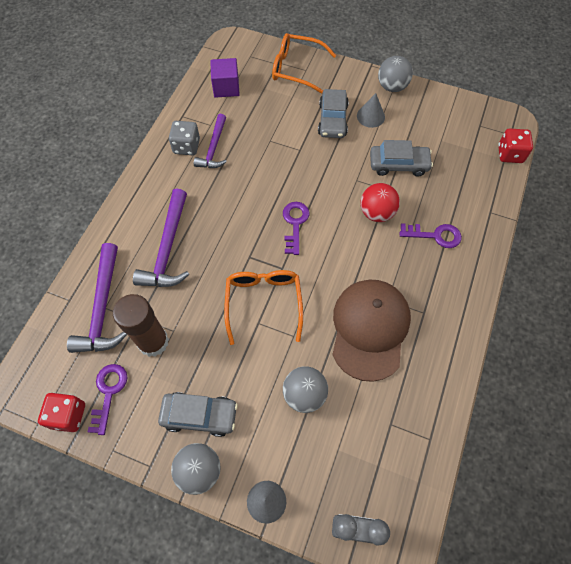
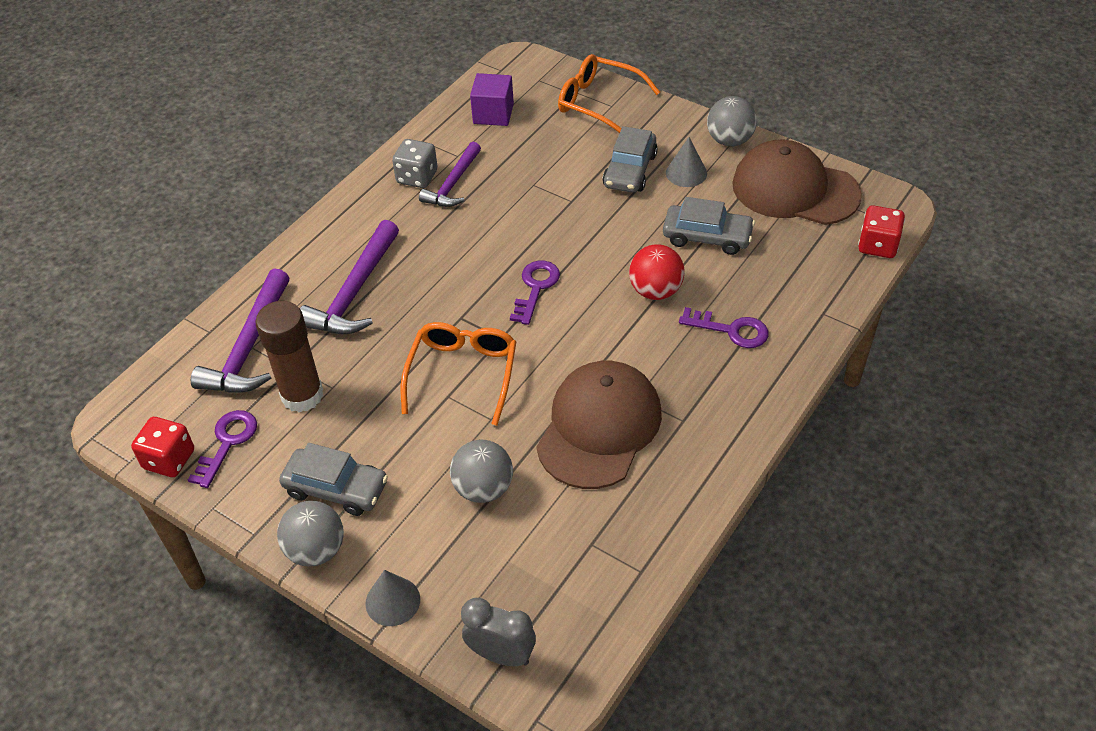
camera: 15 degrees right, 15 degrees down
(445, 119) = (795, 189): none -> brown cap

